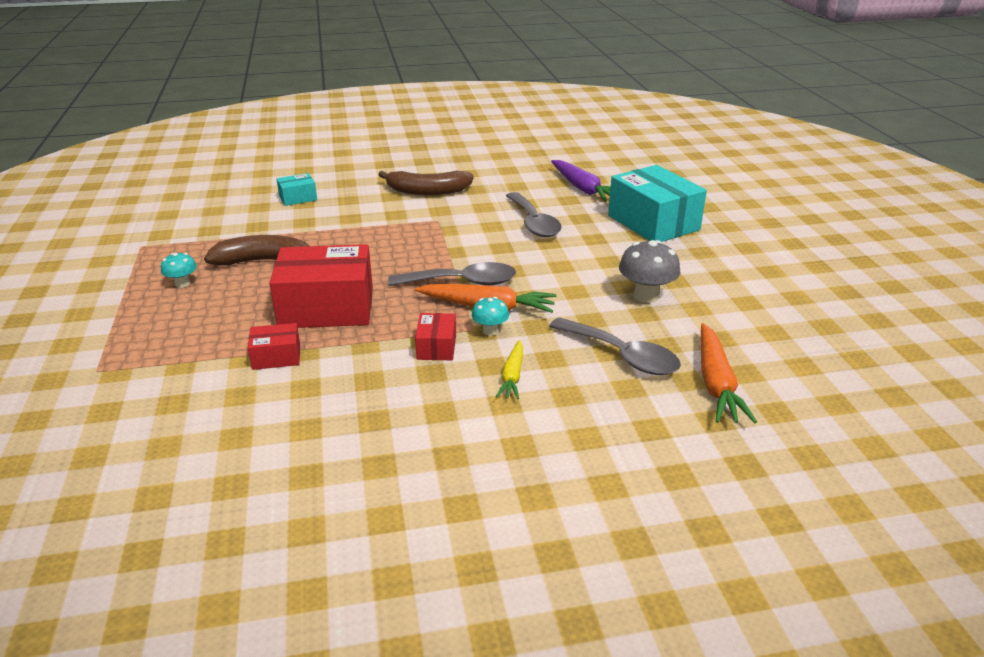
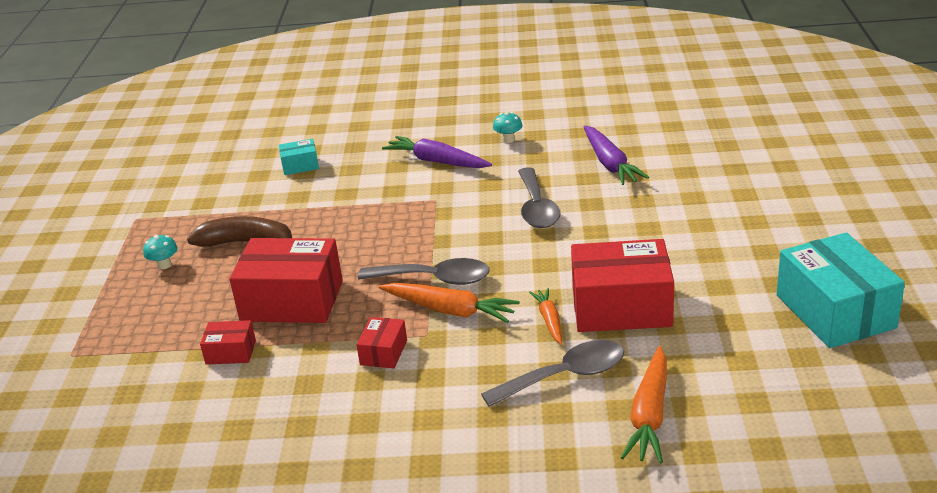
camera: 15 degrees right, 0 degrees up
(427, 191) = (437, 161): brown banana -> purple carrot
(490, 331) = (442, 338): turquoise mushroom -> turquoise mushroom (508, 140)
(512, 376) = (446, 390): yellow carrot -> none
(586, 310) = (549, 320): none -> orange carrot
(622, 356) = (565, 376): grey spoon -> grey spoon turned 75 degrees counterclockwise
(646, 296) = (621, 307): grey mushroom -> red box
(653, 223) = (670, 213): turquoise box -> turquoise box (835, 311)

